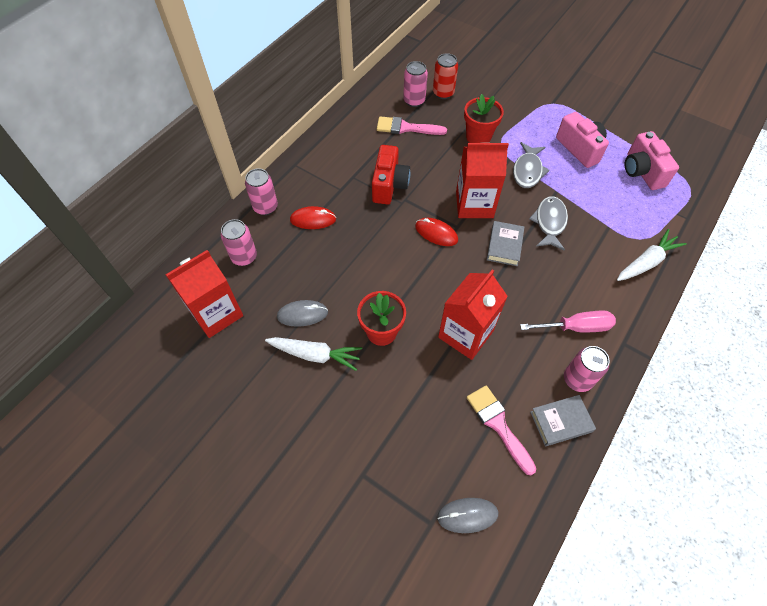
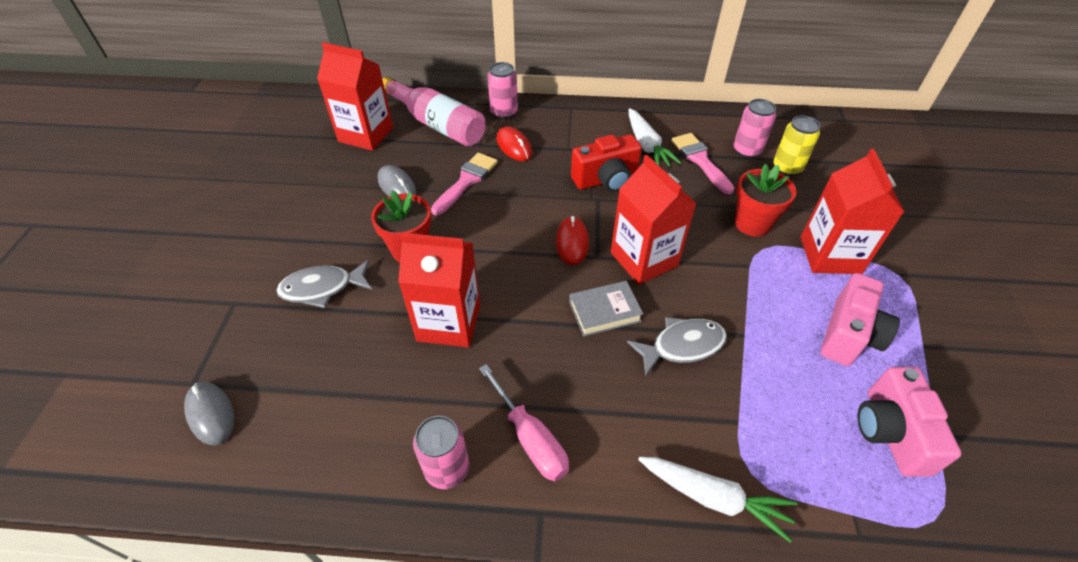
camera: 60 degrees right, 10 degrees down
(244, 257) = (437, 124): pink can -> pink bottle
(315, 355) = (355, 213): white carrot -> white carrot (647, 146)
(443, 93) = (787, 168): red can -> yellow can
(498, 425) = (339, 401): pink brush -> pink brush (466, 181)
(523, 120) = (830, 255): none -> red carton
(527, 171) = (748, 291): grey fish -> grey fish (322, 288)
(560, 422) = (372, 471): grey book -> none
(642, 172) = (890, 432): pink camera -> pink camera turned 45 degrees counterclockwise

